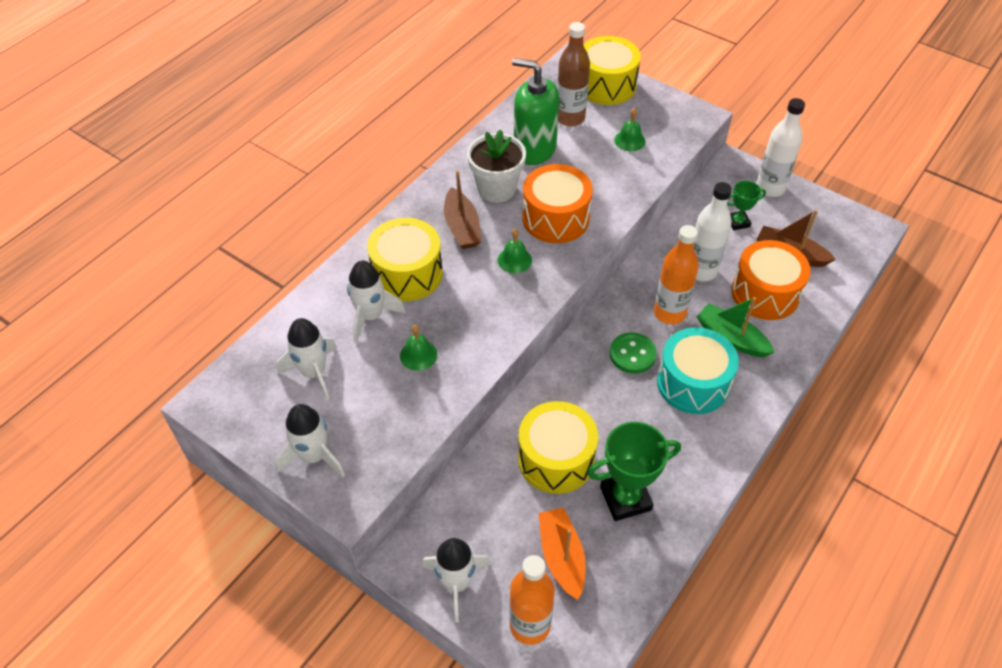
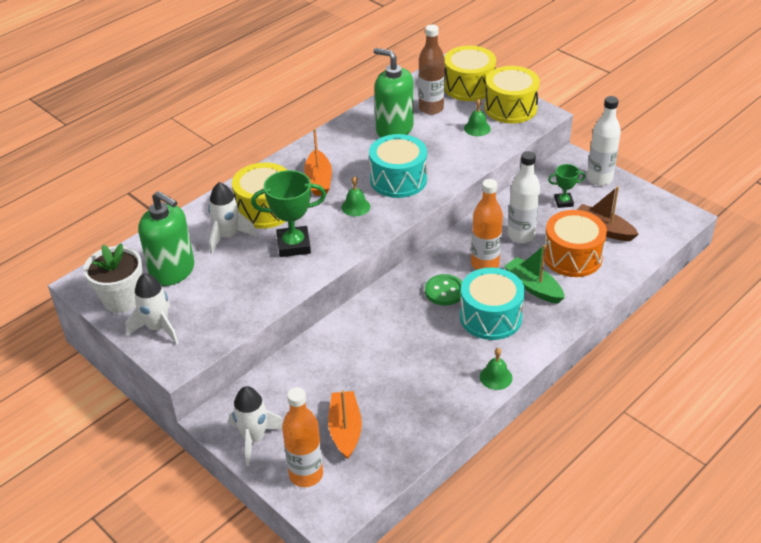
camera: 10 degrees right, 10 degrees down
(314, 372) = (172, 271): white rocket -> green soap dispenser
(418, 355) = (259, 266): green bell -> green bell (496, 377)
(462, 227) = (319, 180): brown boat -> orange boat
(496, 189) = (355, 155): white flower pot -> white flower pot (122, 299)
(555, 218) = (398, 179): orange drum -> turquoise drum
(556, 459) = (359, 360): yellow drum -> yellow drum (510, 108)
(625, 498) = (410, 394): green trophy -> green trophy (293, 245)

